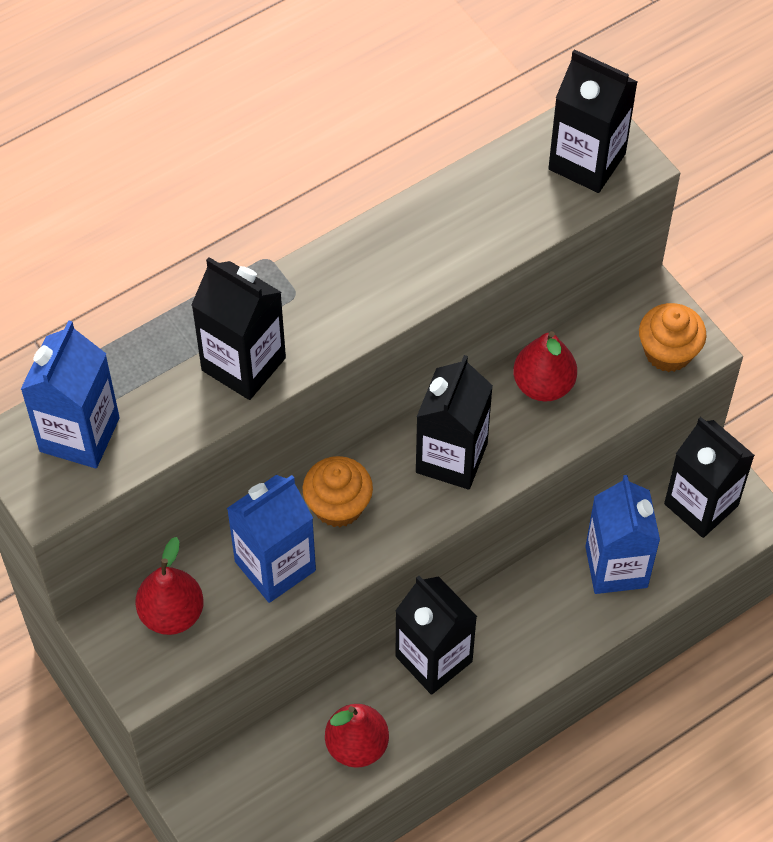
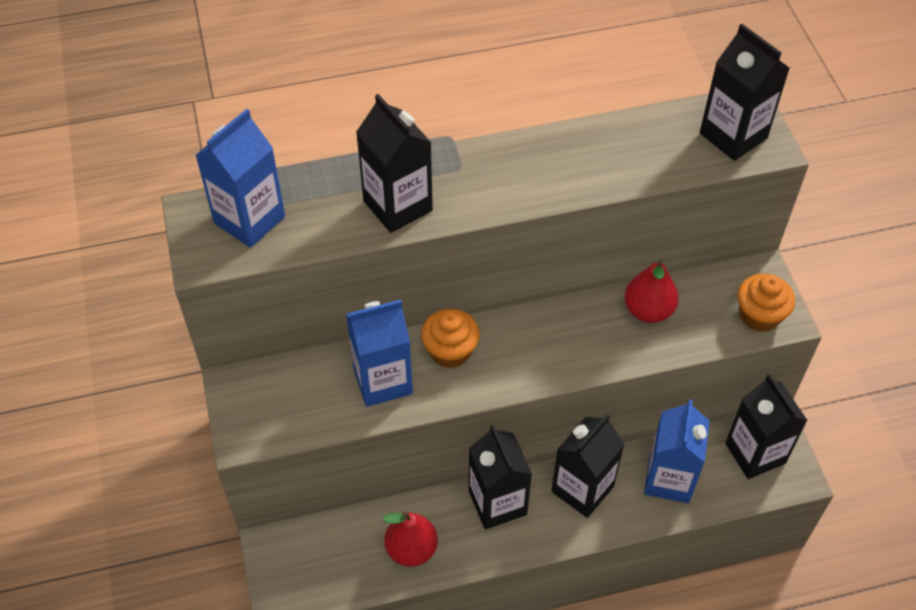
camera: 20 degrees right, 5 degrees down
(172, 614) = (289, 391): red pear -> none
(451, 458) = (553, 342): black carton -> black carton (582, 489)

